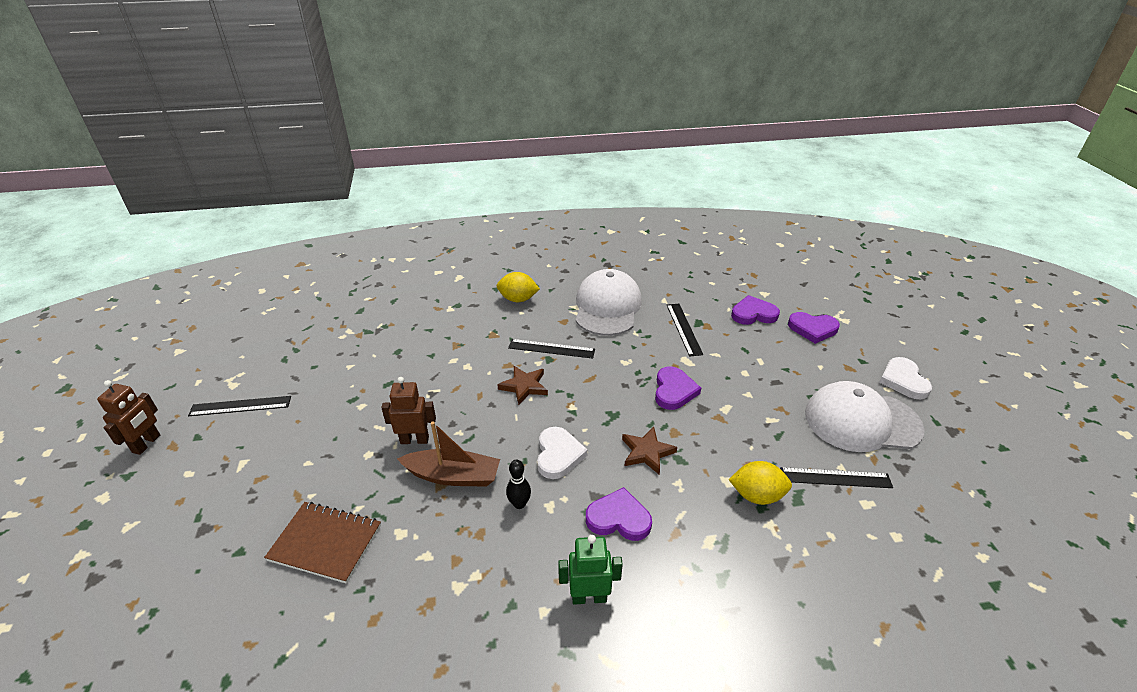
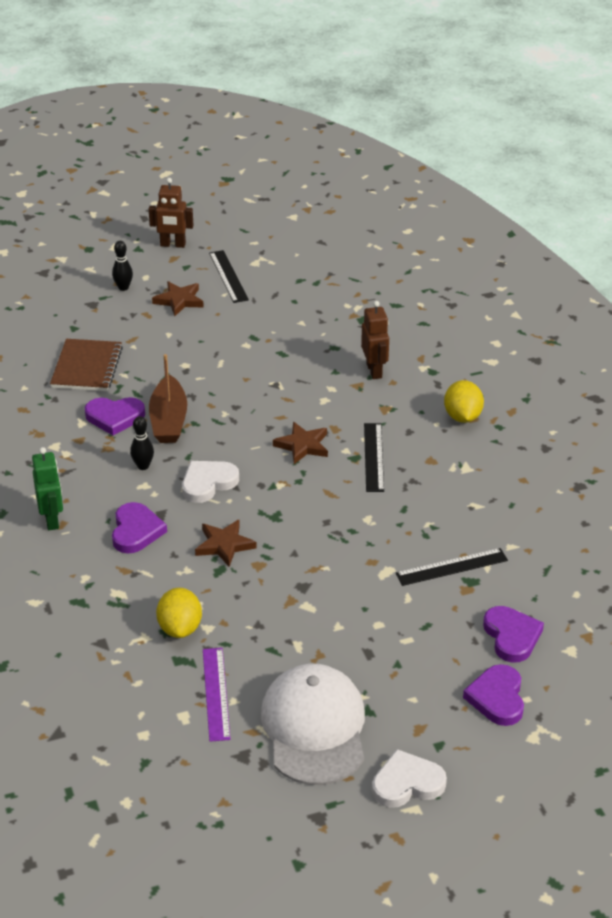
camera: 80 degrees right, 0 degrees up
(193, 495) = (123, 287): none -> black bowling pin
(254, 448) = (179, 300): none -> brown star
(414, 440) = (208, 388): brown robot -> brown robot (374, 371)
(558, 455) = (208, 483): white heart -> white heart turned 150 degrees clockwise
(607, 307) = (474, 494): white cap -> none
(674, 391) = (327, 562): purple heart -> purple heart (114, 417)
(835, 478) = (216, 693): black ruler -> purple ruler

